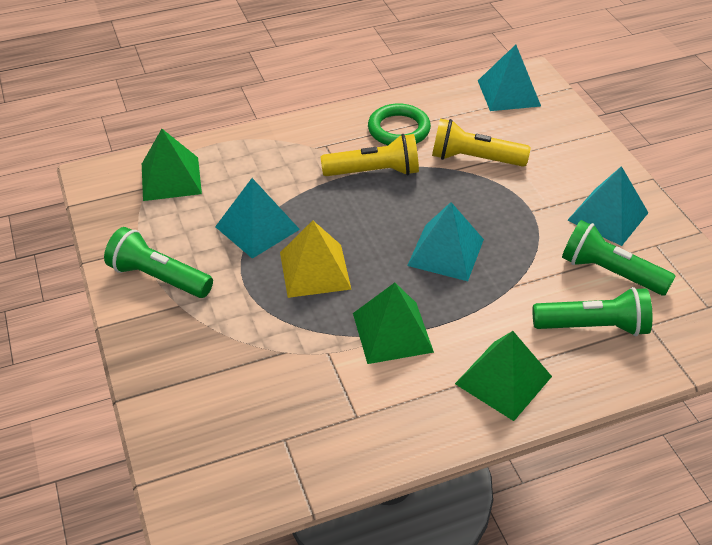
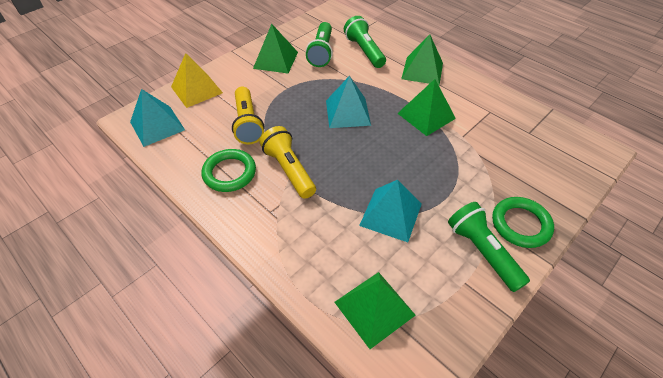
camera: 115 degrees left, 5 degrees up
(158, 277) = (482, 251): green flashlight -> green flashlight turned 150 degrees clockwise
(160, 330) = (520, 224): none -> green ring
(315, 270) = (406, 165): yellow pyramid -> yellow pyramid (196, 90)
(608, 216) = (275, 60): turquoise pyramid -> green pyramid

